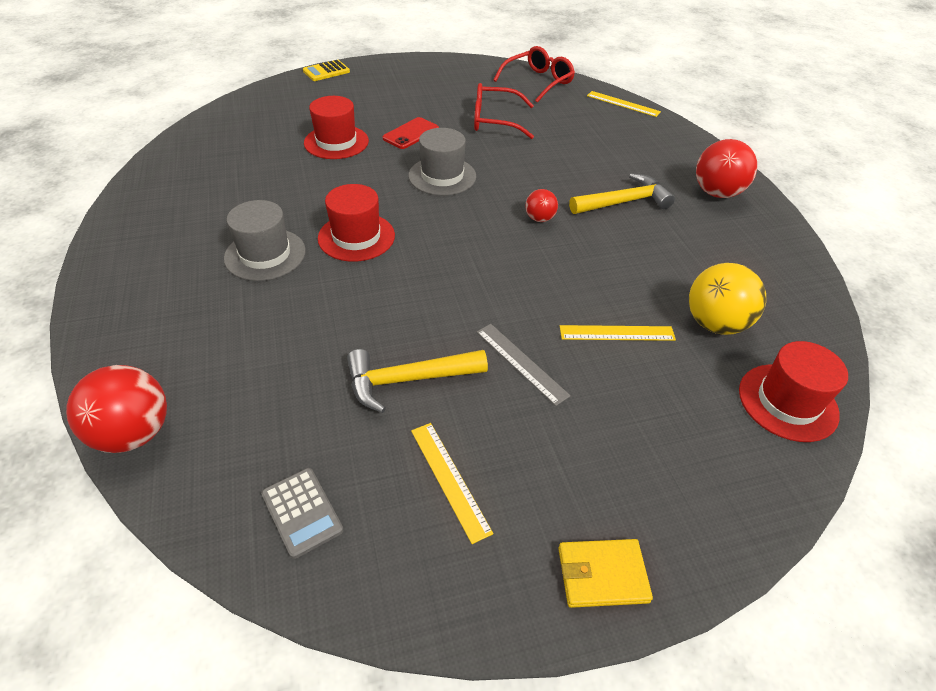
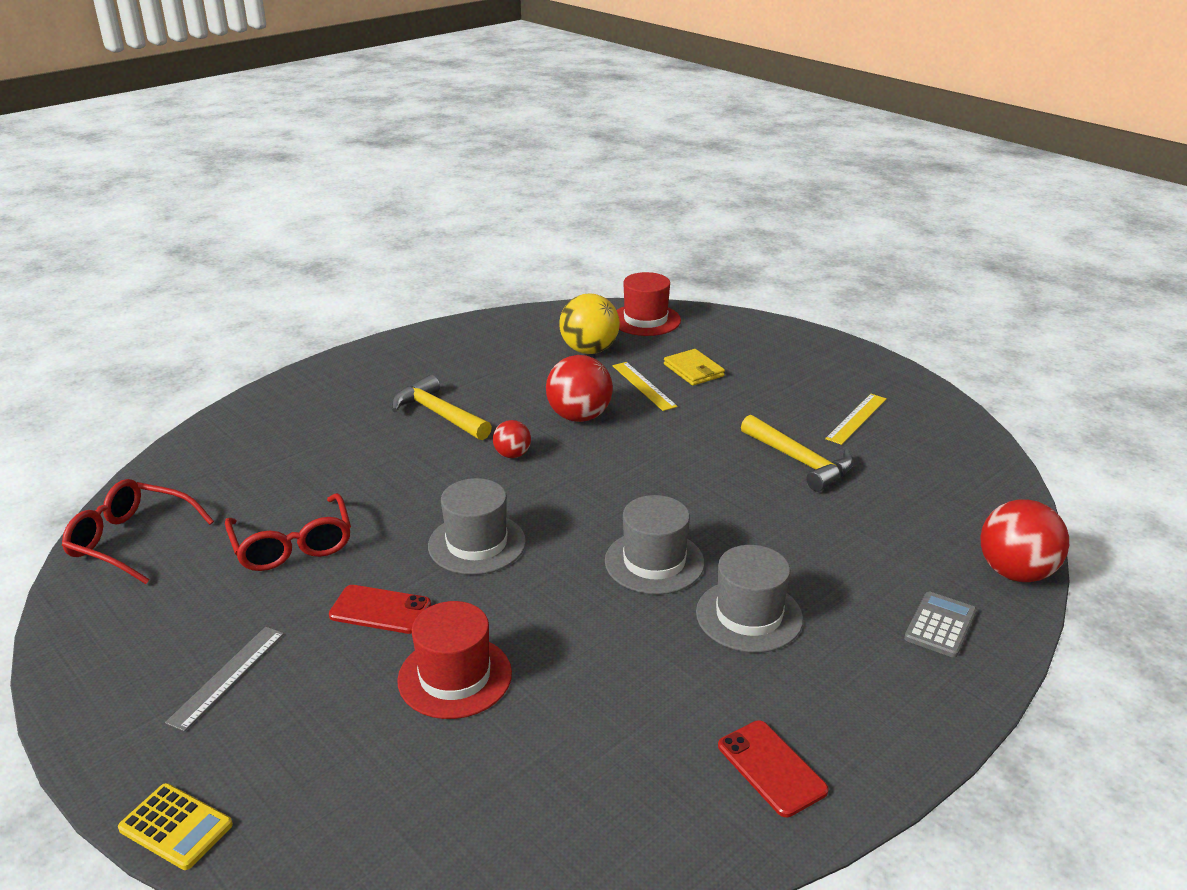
camera: 115 degrees left, 15 degrees down
(159, 211) = (771, 768): none -> red phone
(302, 512) = (953, 464): grey calculator -> grey calculator (940, 625)
(356, 237) = (654, 562): red hat -> grey hat
(521, 363) = (723, 418): grey ruler -> grey ruler (227, 676)
(602, 575) = (847, 358): yellow wallet -> yellow wallet (693, 370)
(623, 104) = (183, 454): yellow ruler -> none
(716, 193) = (381, 370): red ball -> red ball (579, 417)

